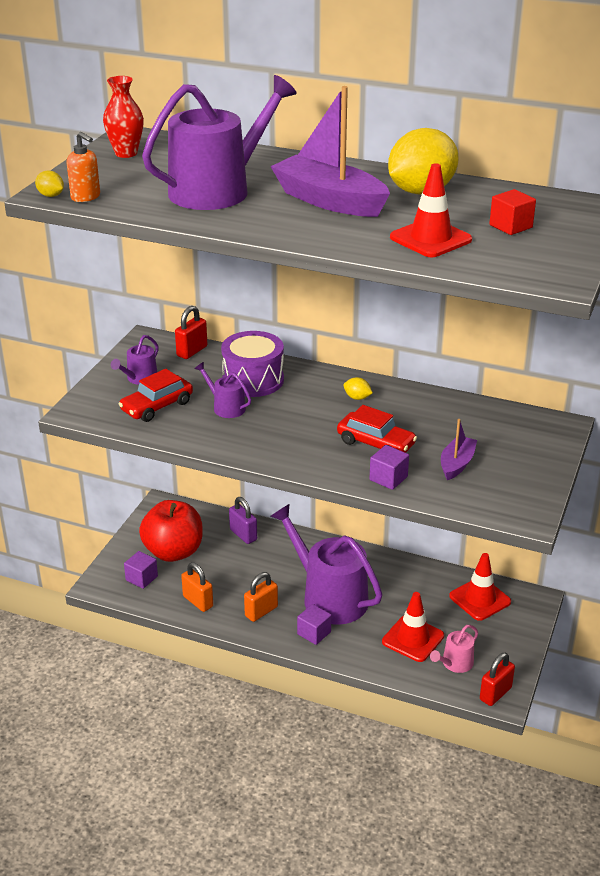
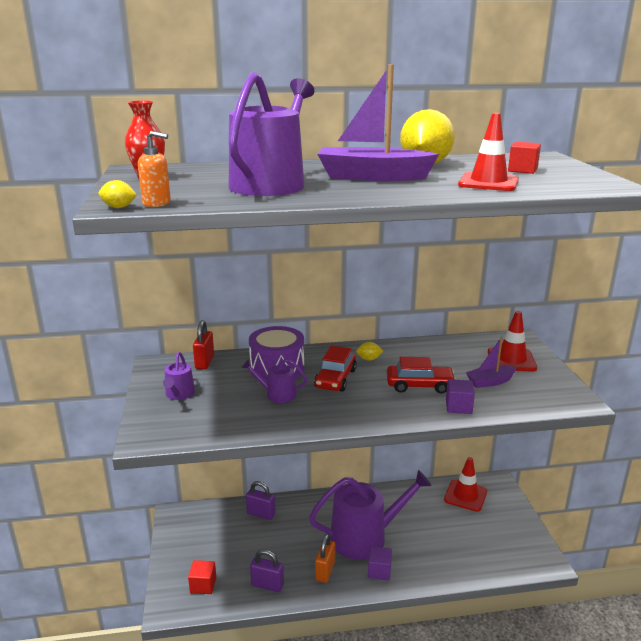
camera: 30 degrees left, 10 degrees down
(141, 578) = (203, 585): purple cube -> red cube
(157, 406) = (217, 411): red car -> red car (335, 379)
(173, 552) = (214, 550): red apple -> none
(198, 601) = (267, 585): orange padlock -> purple padlock
(329, 597) = (365, 537): purple watering can -> purple watering can turned 150 degrees clockwise
(413, 639) = (450, 544): red traffic cone -> red traffic cone (511, 360)
(455, 663) = (494, 550): pink watering can -> none
(457, 464) = (490, 382): purple boat -> purple boat turned 105 degrees counterclockwise
(495, 694) = (540, 561): red padlock -> none

